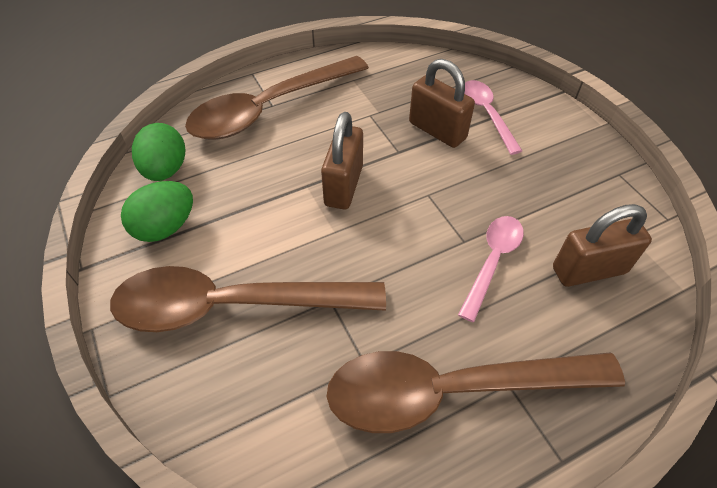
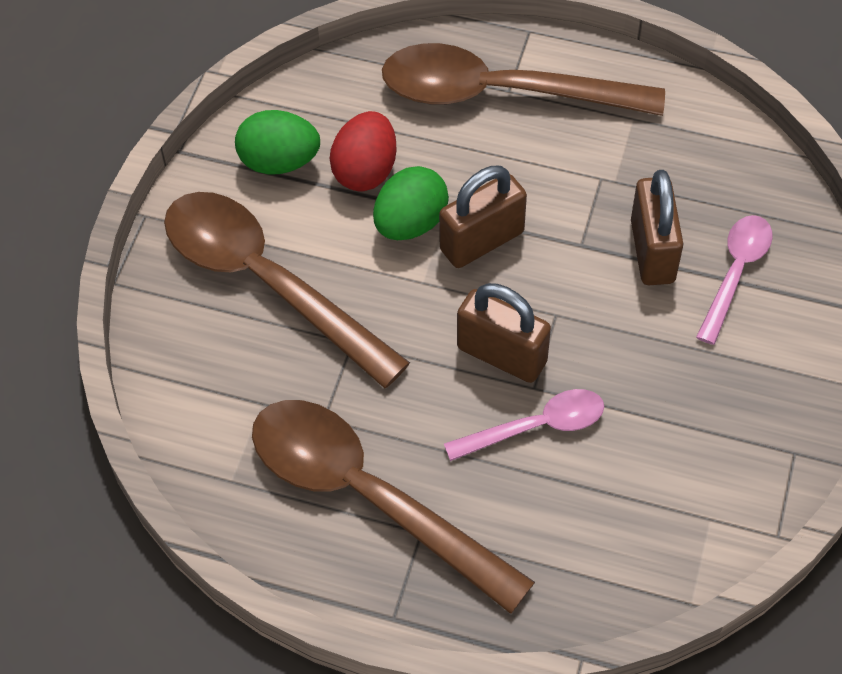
camera: 45 degrees right, 5 degrees up
(166, 170) = (332, 97): green egg -> green egg (410, 223)
(230, 195) = (365, 171): none -> red egg
(589, 270) = (619, 510): brown padlock -> brown padlock (502, 355)

